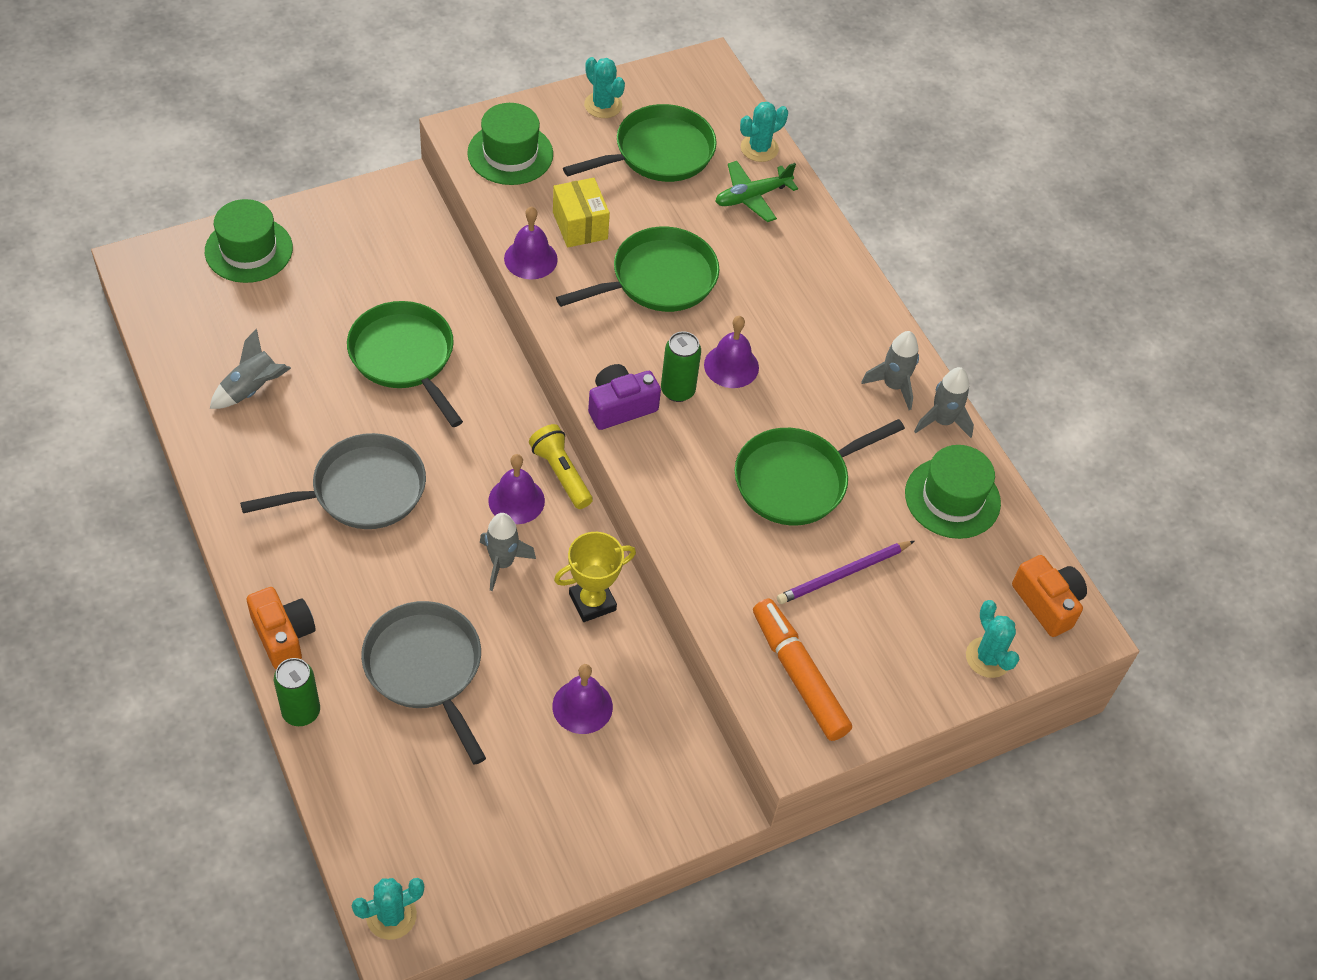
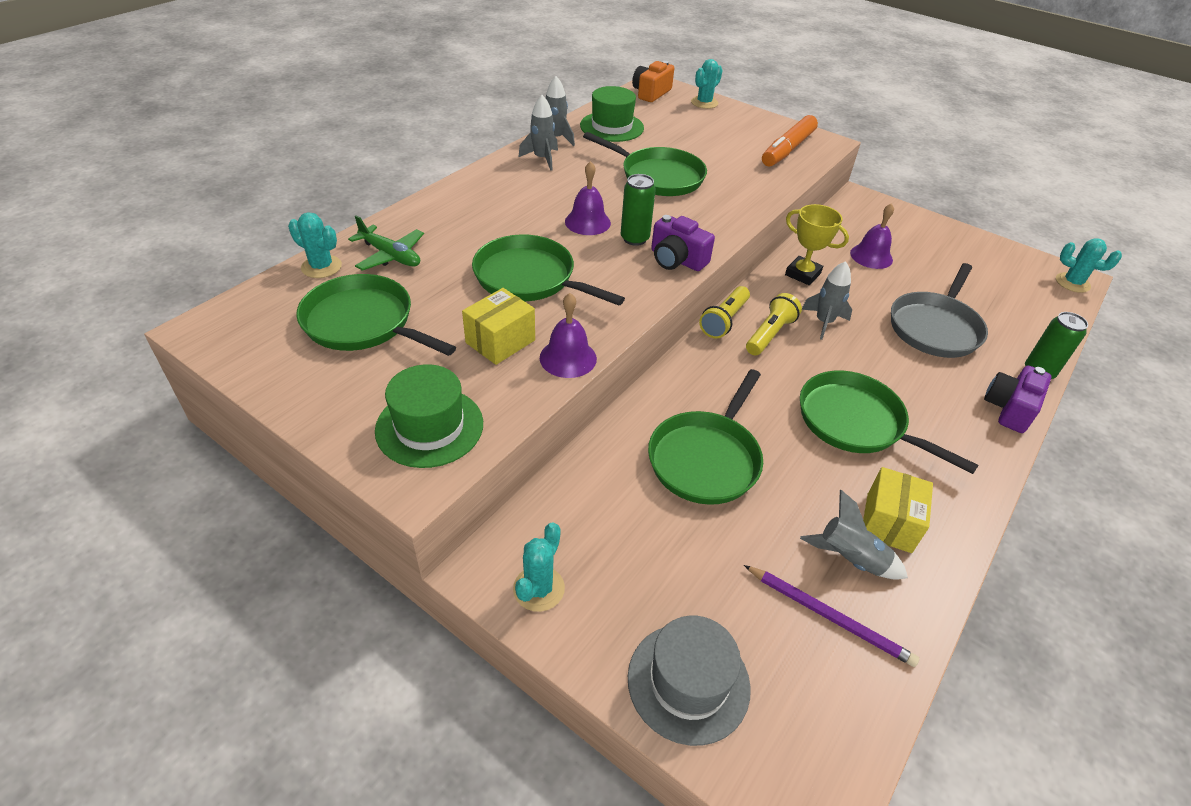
camera: 115 degrees left, 10 degrees down
(249, 250) = (688, 682): green hat -> grey hat
(258, 437) = (888, 522): none -> yellow box
(283, 635) = (1009, 409): orange camera -> purple camera
(363, 490) = (855, 422): grey pan -> green pan
(516, 500) = (769, 334): purple bell -> yellow flashlight
(603, 105) = (307, 383): turquoise cactus -> turquoise cactus (539, 588)
(843, 574) = (706, 149): purple pencil -> purple pencil (829, 617)

